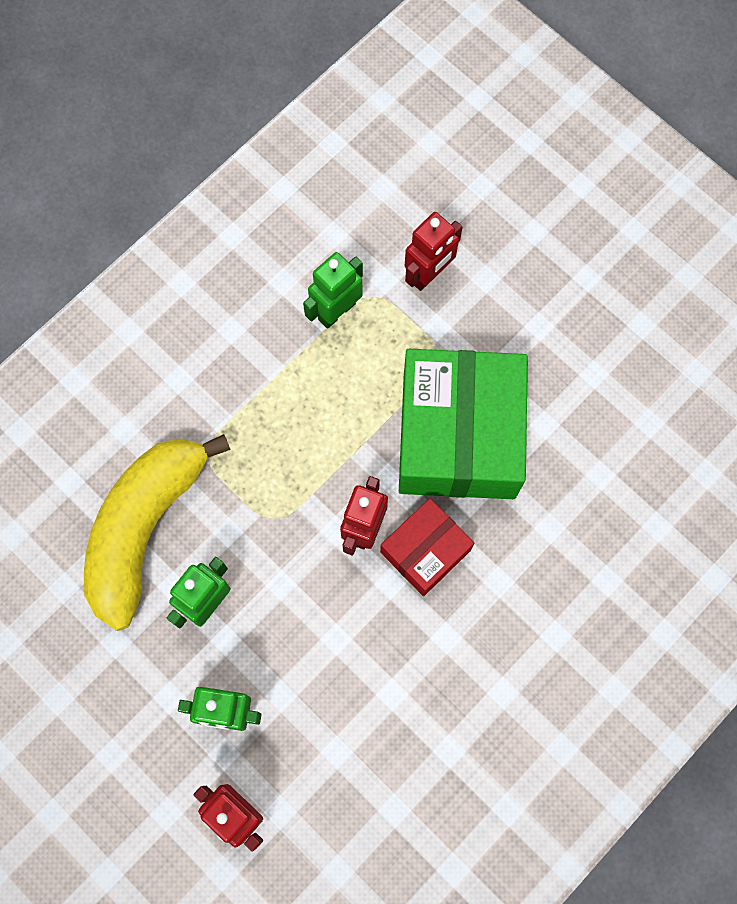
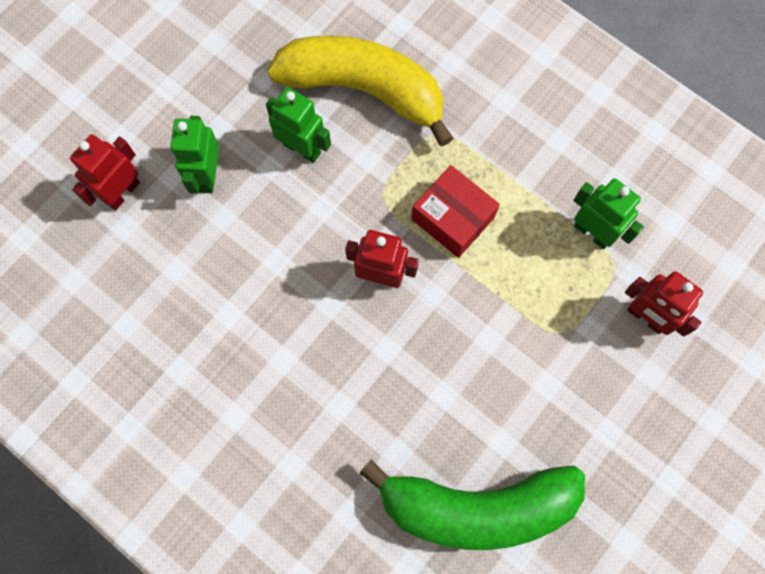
camera: 85 degrees right, 0 degrees up
(425, 551) = (364, 334): red box -> red box (453, 218)
(458, 436) = (481, 358): green box -> none
(604, 456) = (477, 507): none -> green banana

